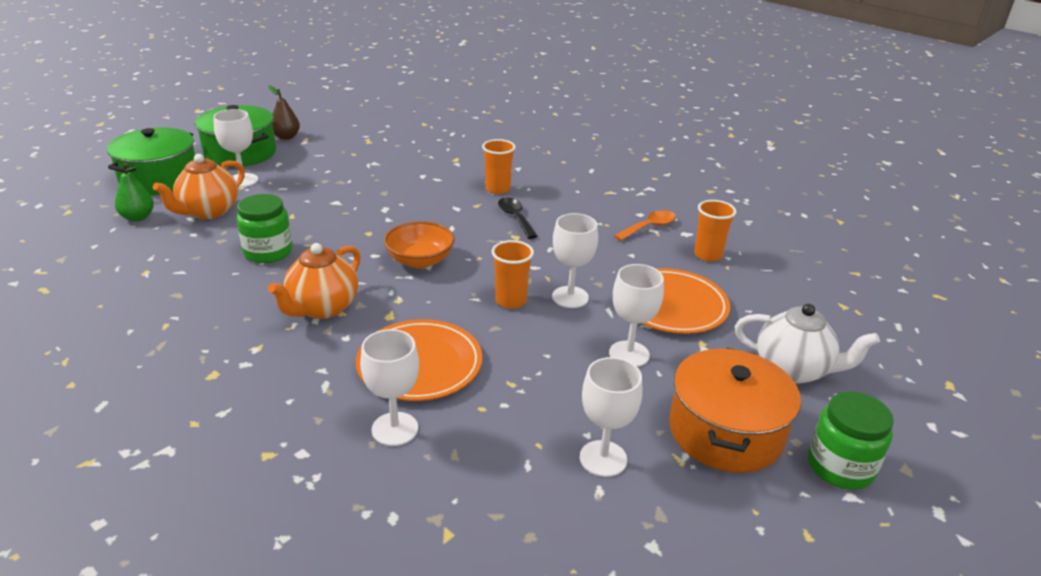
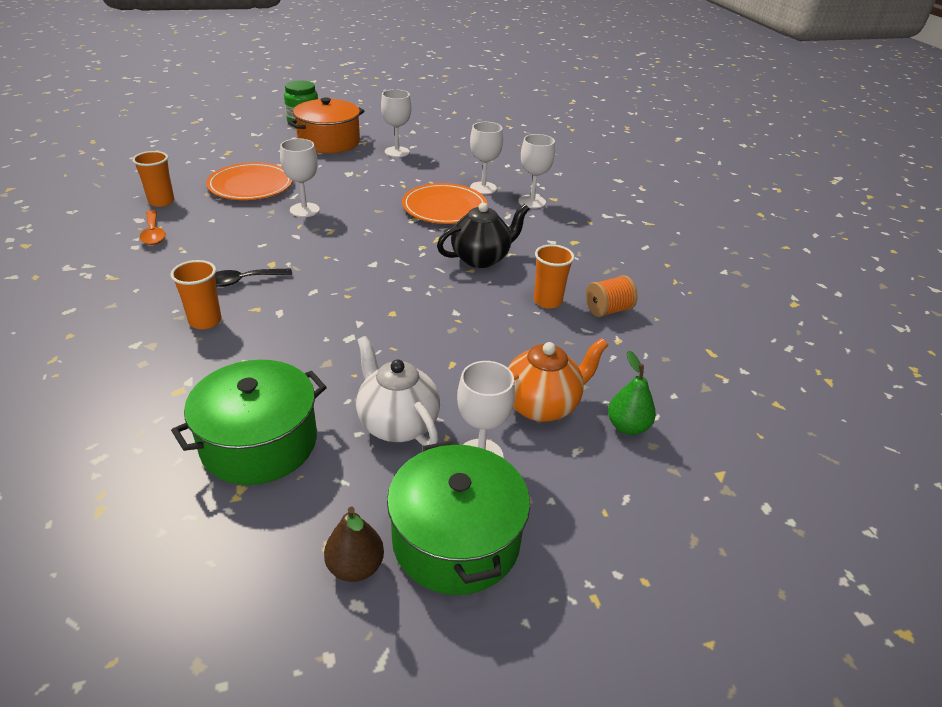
camera: 150 degrees left, 5 degrees up
(157, 297) = (608, 310): none -> orange spool
(159, 179) = (597, 508): green pot -> green pot (259, 443)
(268, 252) = (498, 324): green jar -> none
(322, 308) = (481, 258): orange teapot -> black teapot
(420, 260) = (375, 270): orange bowl -> none
(511, 301) = (346, 220): orange cup -> orange cup (547, 301)
(515, 218) = (243, 281): black spoon -> black spoon turned 60 degrees clockwise
(629, 354) = (321, 175): white goblet -> white goblet (532, 202)
(649, 227) = (153, 233): orange spoon -> orange spoon turned 105 degrees counterclockwise
(793, 370) = (252, 146): white teapot -> white teapot (397, 424)

